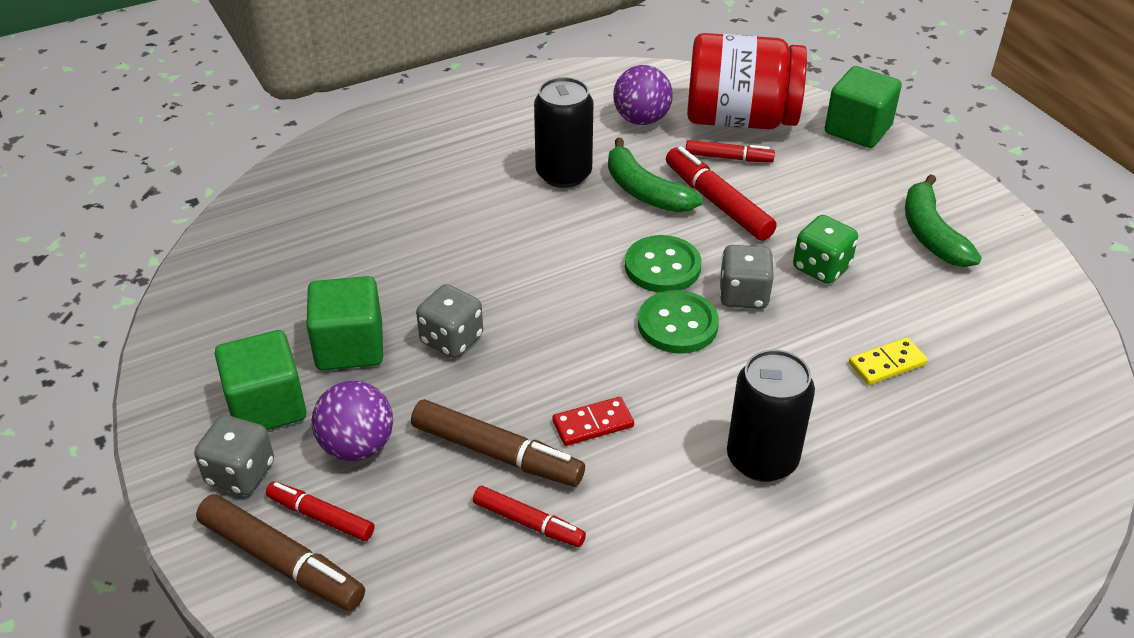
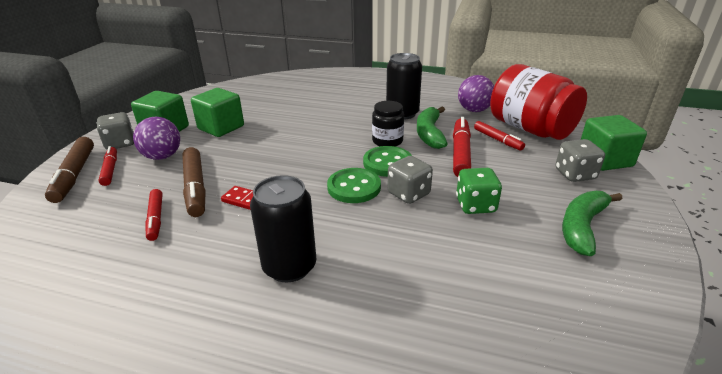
camera: 45 degrees right, 10 degrees down
(451, 339) = (256, 143): grey dice -> grey dice (575, 174)
(613, 232) = (387, 141): none -> black jar
(887, 364) = (440, 271): yellow domino -> none

